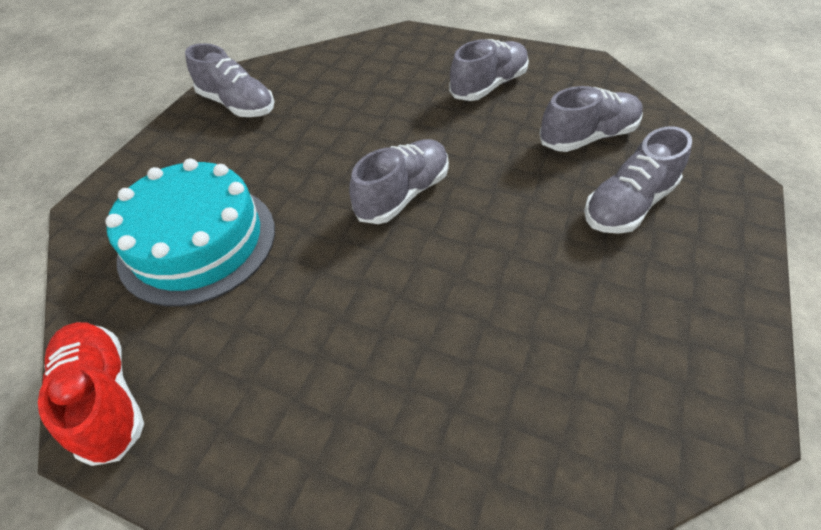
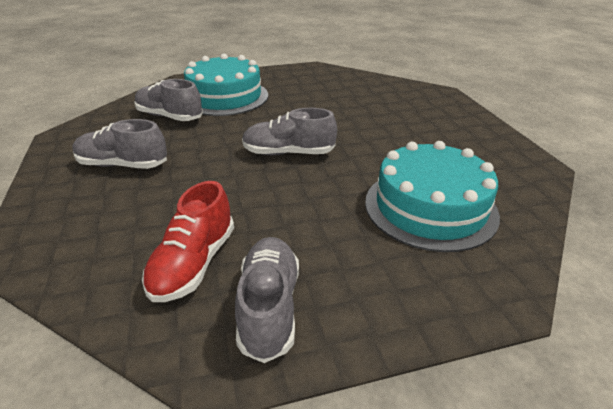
camera: 130 degrees left, 15 degrees down
(105, 398) = (531, 173): red shoe -> red shoe (194, 263)
(628, 205) = (225, 97): grey shoe -> turquoise cake

